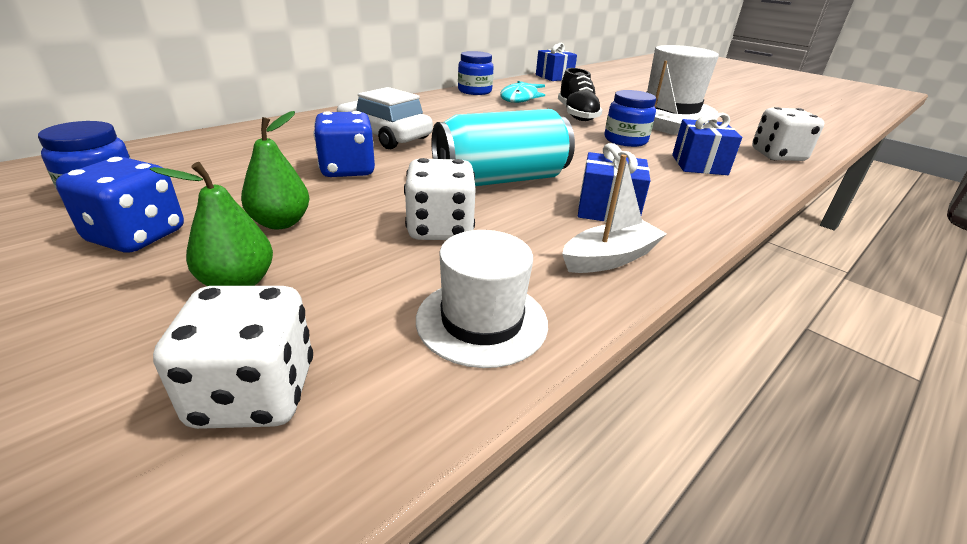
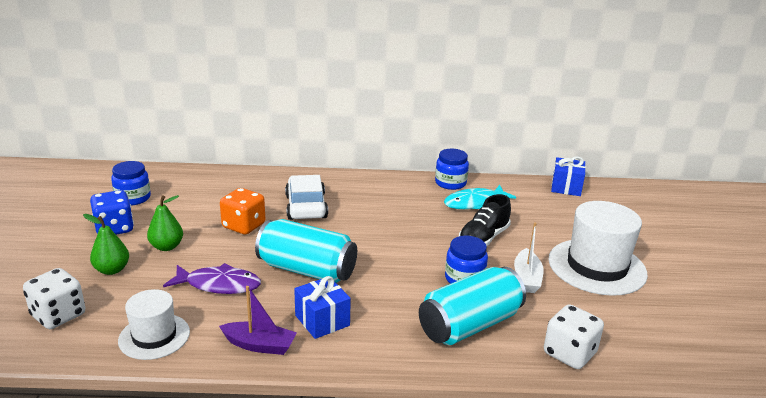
camera: 45 degrees right, 5 degrees down
(347, 170) = (244, 226): blue dice -> orange dice
(440, 229) = (219, 285): white dice -> purple fish
(610, 258) = (259, 345): white boat -> purple boat
(699, 165) = (470, 325): blue gift -> turquoise can

